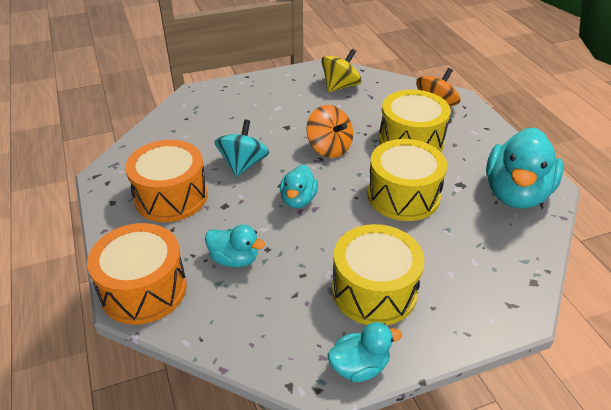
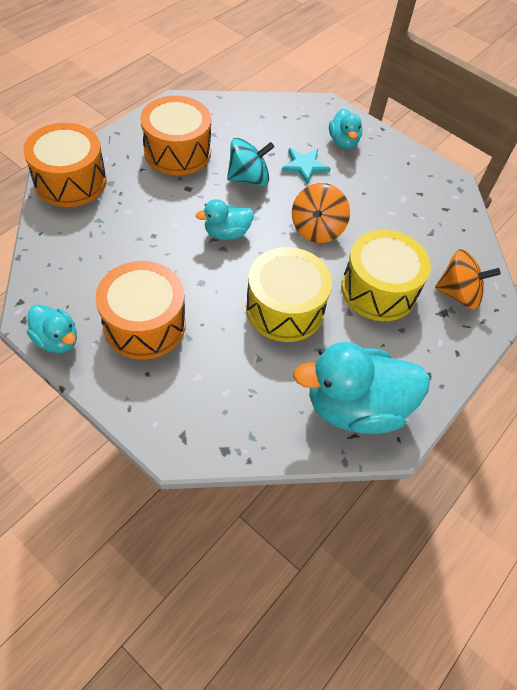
camera: 55 degrees right, 15 degrees up
(234, 259) = (130, 219): turquoise duck -> turquoise duck (343, 142)
(254, 129) = (304, 166): none -> turquoise star
(340, 86) = (427, 202): yellow spinning top -> none
(374, 291) = (144, 324): yellow drum -> orange drum

